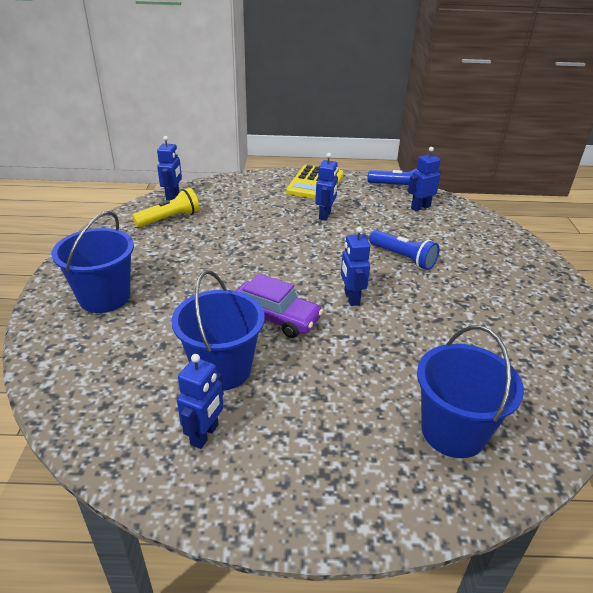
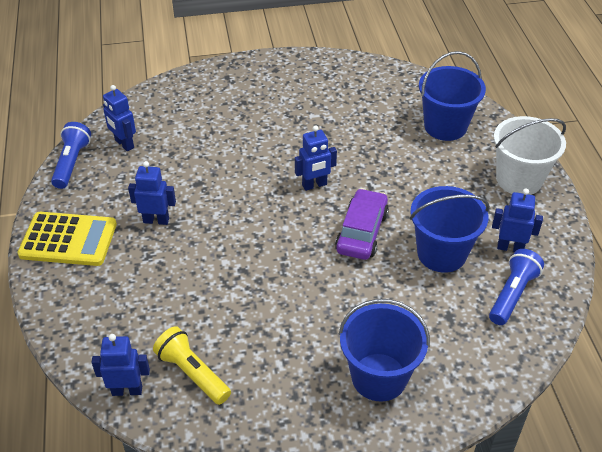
camera: 100 degrees left, 10 degrees up
(327, 488) = (519, 179): none -> white bucket
(403, 258) = (235, 154): blue flashlight -> blue flashlight (512, 294)

